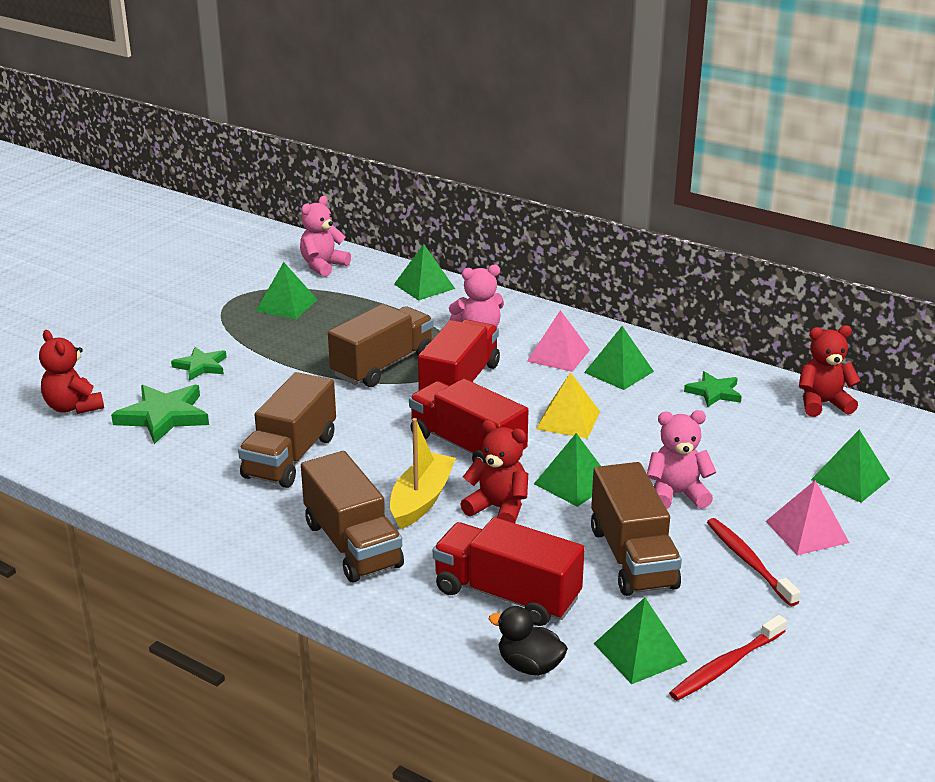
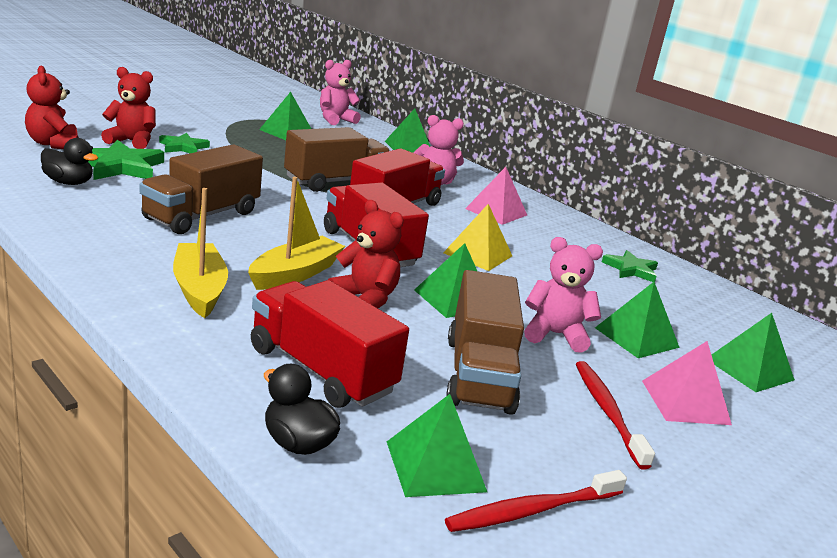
camera: 10 degrees right, 5 degrees down
(135, 456) = (69, 183): none -> black duck
(352, 545) = (199, 289): brown truck -> yellow boat
(619, 372) = (546, 235): green pyramid -> green pyramid (637, 337)
(822, 404) = (738, 303): red teddy bear -> red teddy bear (132, 142)

